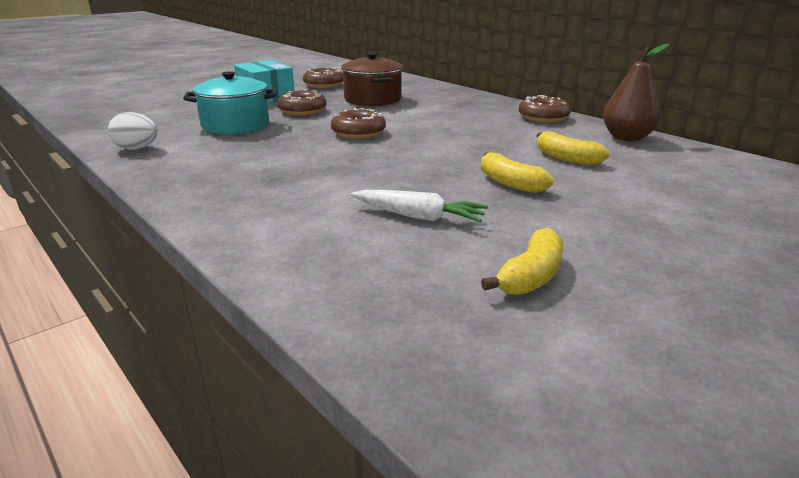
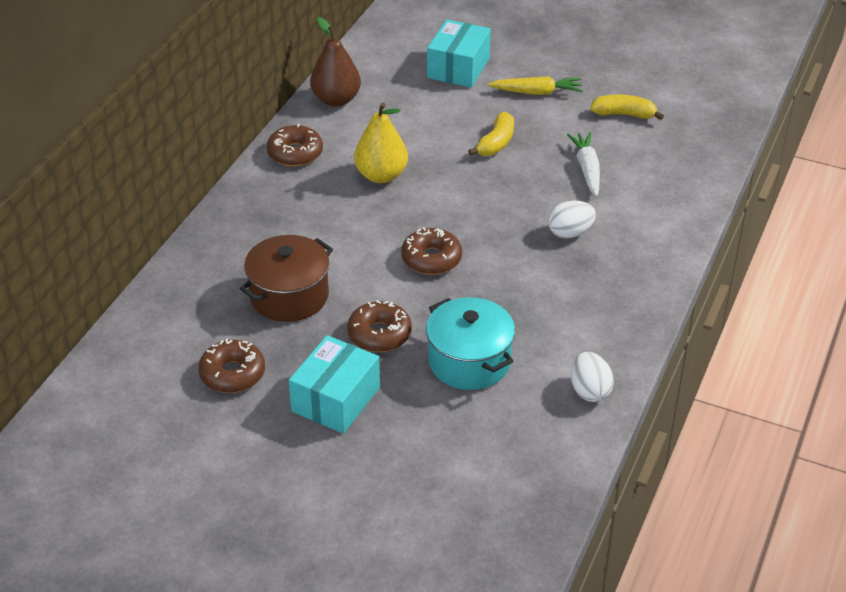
camera: 115 degrees left, 15 degrees up
(321, 183) = (570, 233): none -> white egg
(489, 135) = (381, 175): none -> yellow pear
(566, 158) = (418, 125): yellow banana -> none
(618, 227) = (536, 92): none -> yellow carrot
(690, 195) = (458, 68): none -> turquoise box

